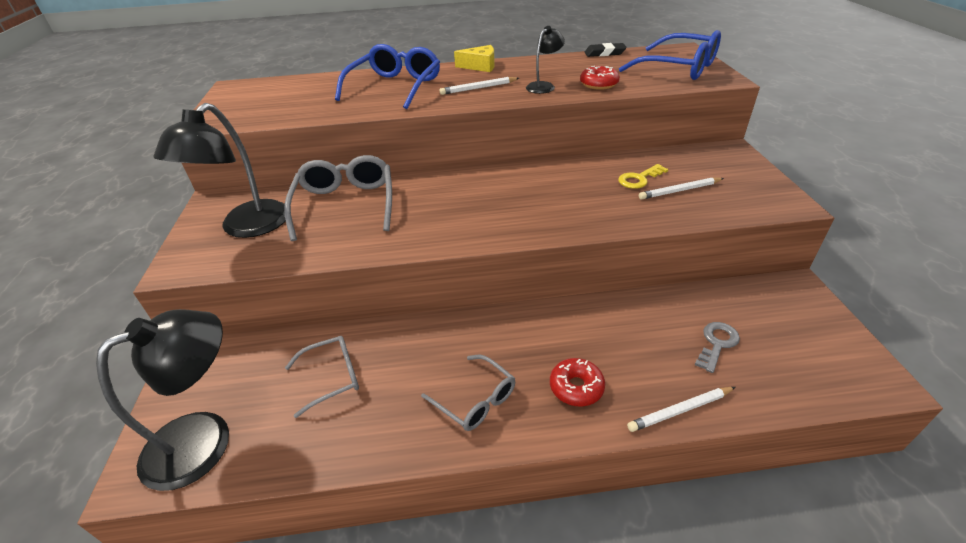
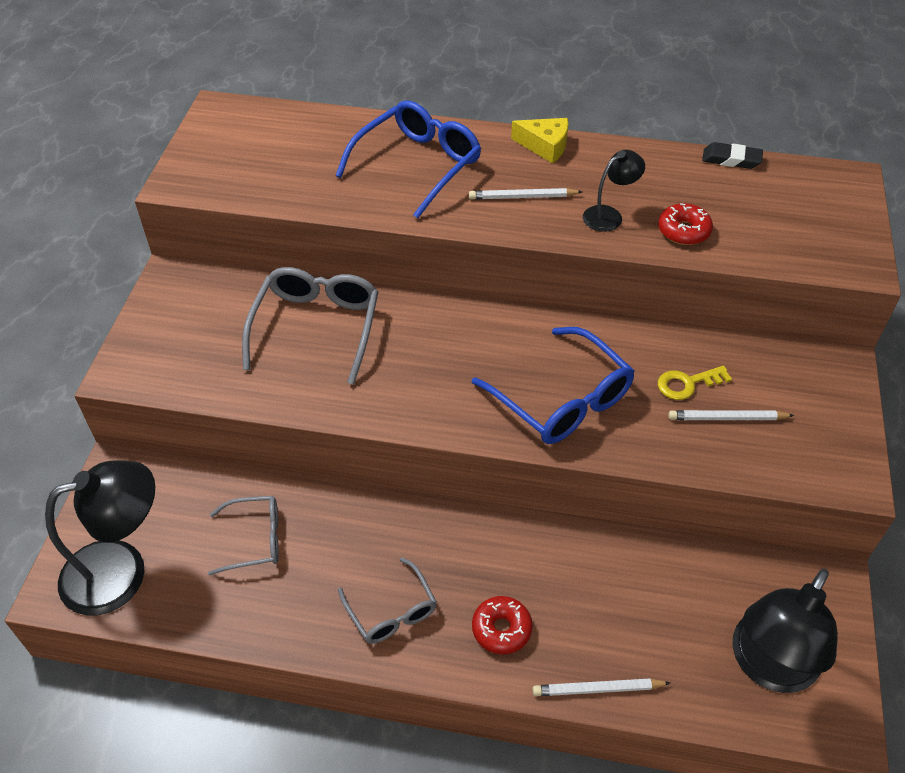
camera: 15 degrees right, 10 degrees up
(247, 227) = (200, 334): black lamp -> black lamp (768, 667)
(678, 68) = (814, 223): blue glasses -> blue glasses (561, 399)
(717, 343) = (684, 625): grey key -> none

